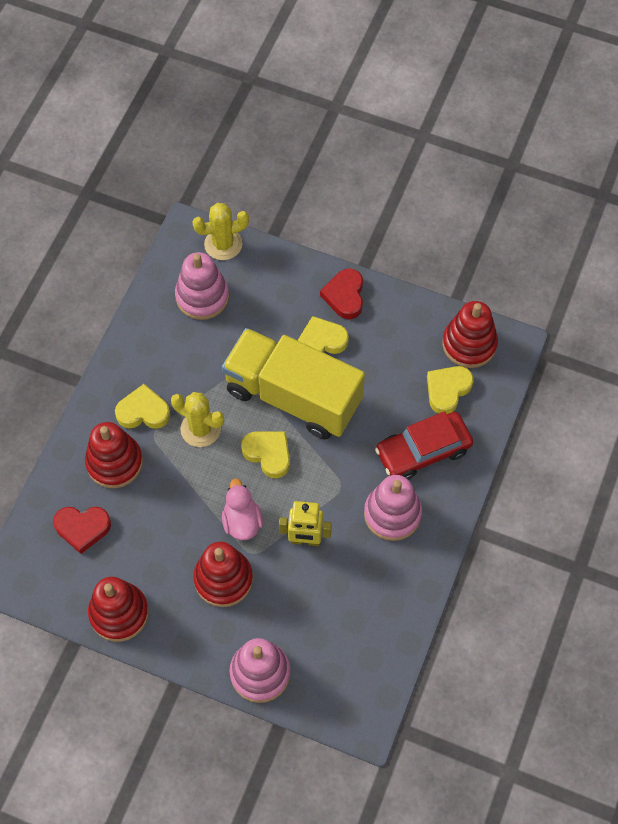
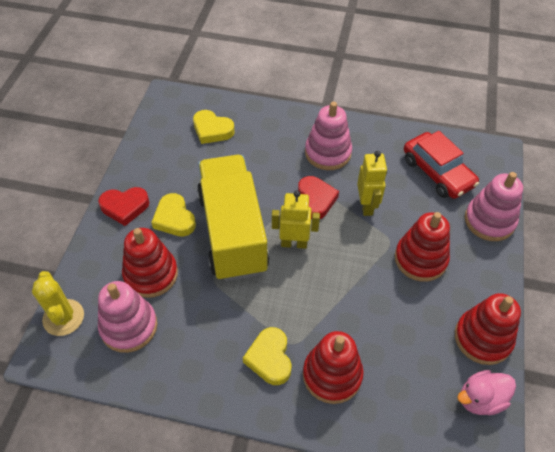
camera: 100 degrees left, 10 degrees down
(82, 528) = (411, 391): red heart -> red heart (315, 200)
(200, 429) = (279, 302): yellow cactus -> none
(242, 521) = (363, 253): pink duck -> pink duck (480, 399)
(268, 454) = (294, 243): yellow heart -> yellow robot
(293, 396) = (233, 232): yellow truck -> yellow truck turned 150 degrees clockwise
(423, 451) = (269, 139): red car -> red car (437, 172)
(469, 344) = (168, 121): red stacking toy -> red stacking toy (151, 274)

